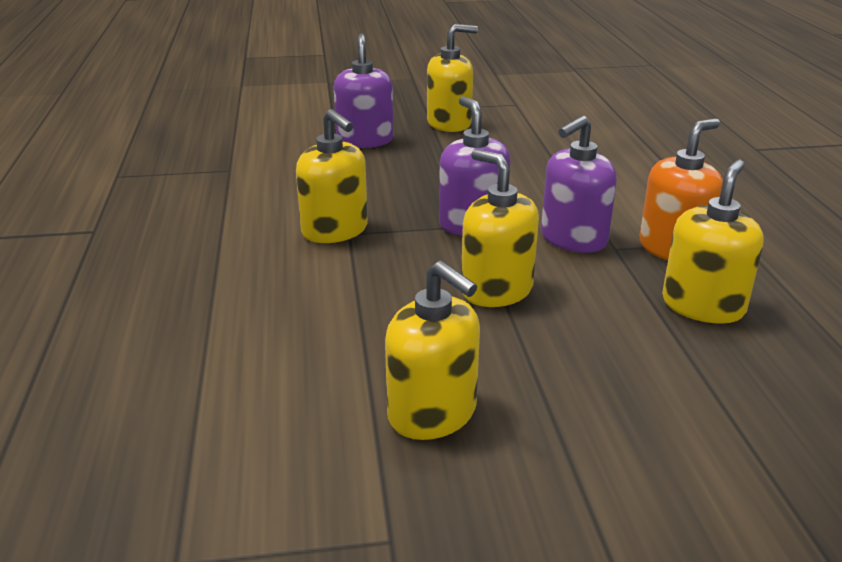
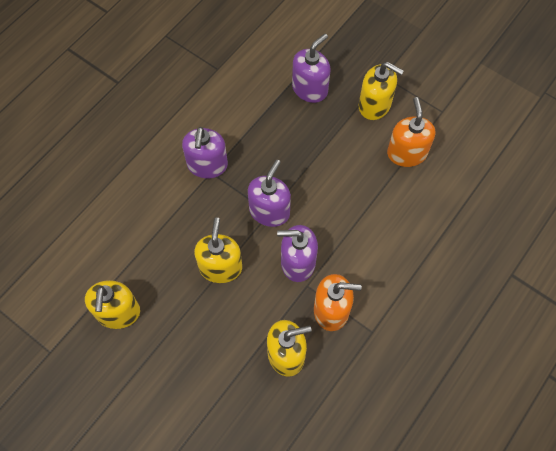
camera: 45 degrees right, 35 degrees up
(335, 230) = (207, 165): yellow soap dispenser -> purple soap dispenser
(533, 133) = (406, 153): none -> orange soap dispenser

